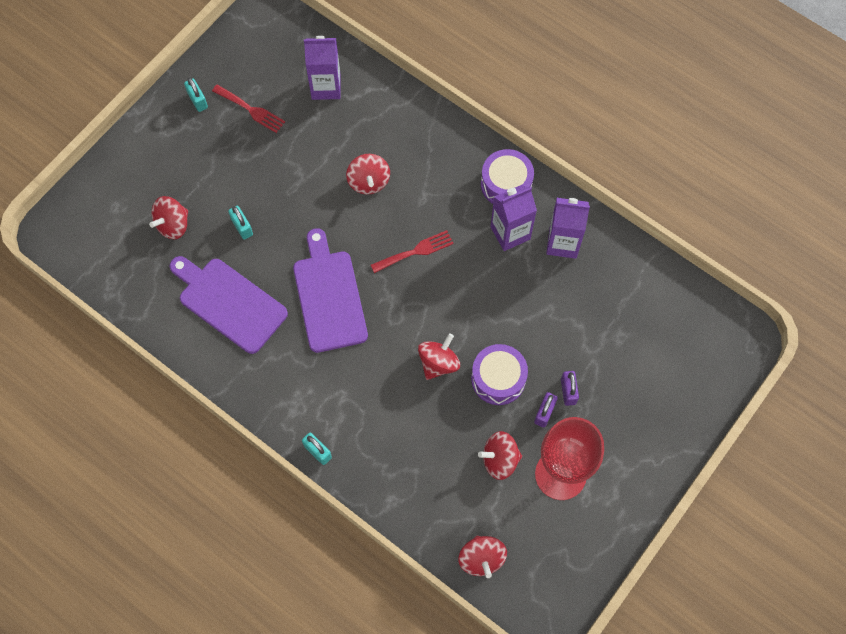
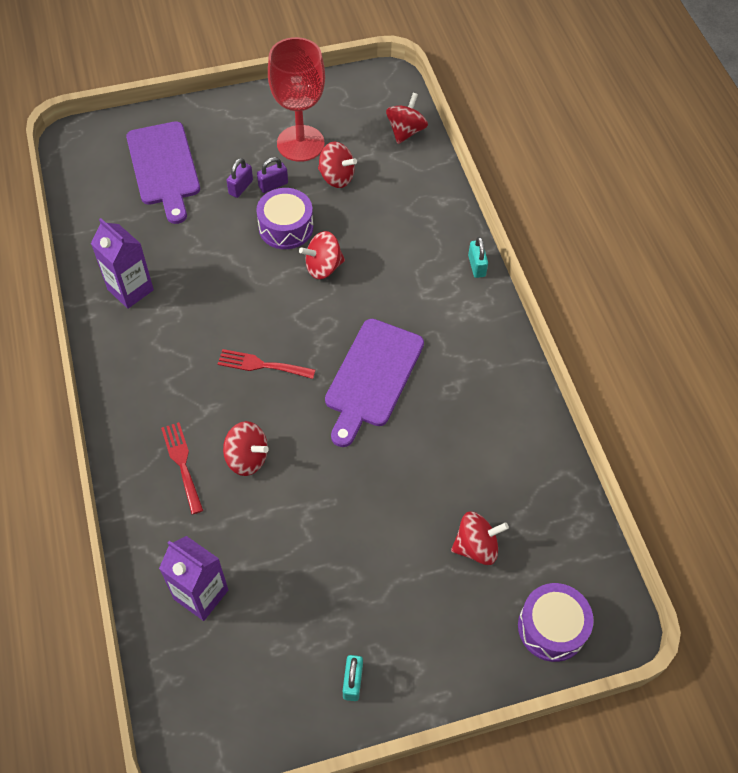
camera: 145 degrees left, 10 degrees down
(229, 303) = (470, 431): purple cutting board -> purple cutting board (164, 167)
(242, 227) = (406, 497): turquoise padlock -> none
(251, 110) = (302, 625): red fork -> red fork (182, 463)
(368, 182) = (247, 458): red spinning top -> red spinning top turned 90 degrees clockwise
(506, 184) = (125, 369): purple drum -> purple drum (551, 627)
(510, 233) = (165, 326): purple carton -> none

